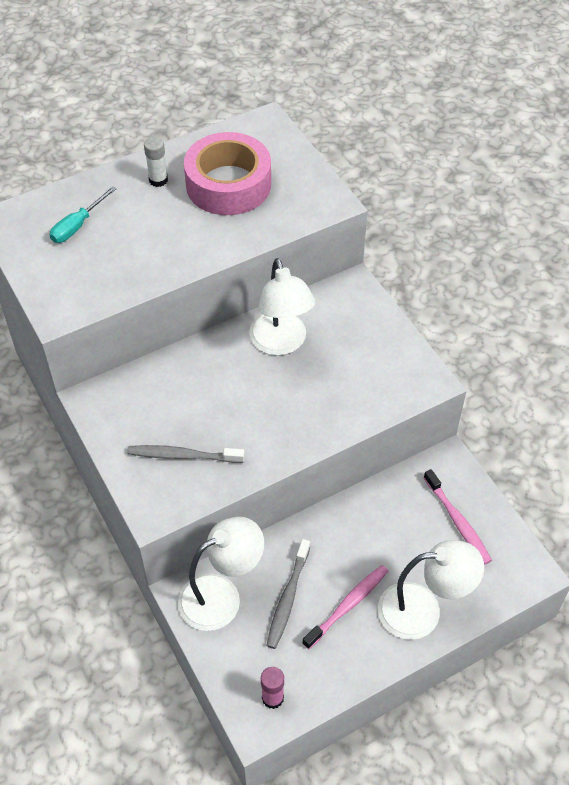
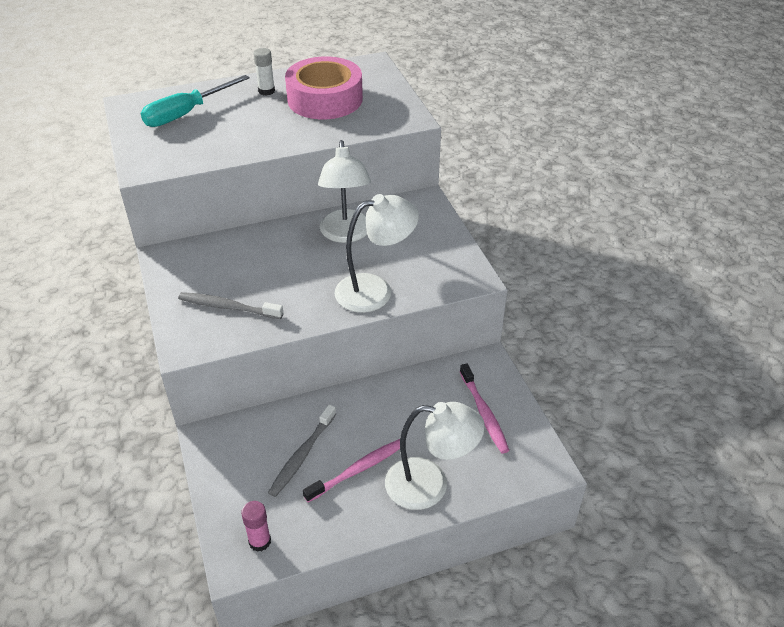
camera: 10 degrees right, 10 degrees down
(77, 226) = (186, 113): turquoise screwdriver -> turquoise screwdriver, size x1.56
(221, 596) = (240, 444): white lamp -> white lamp (375, 290)

